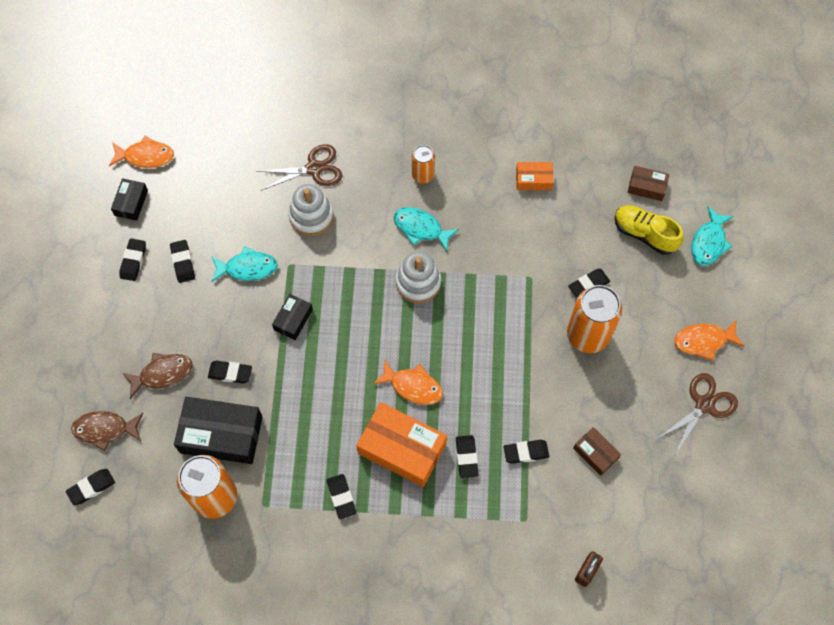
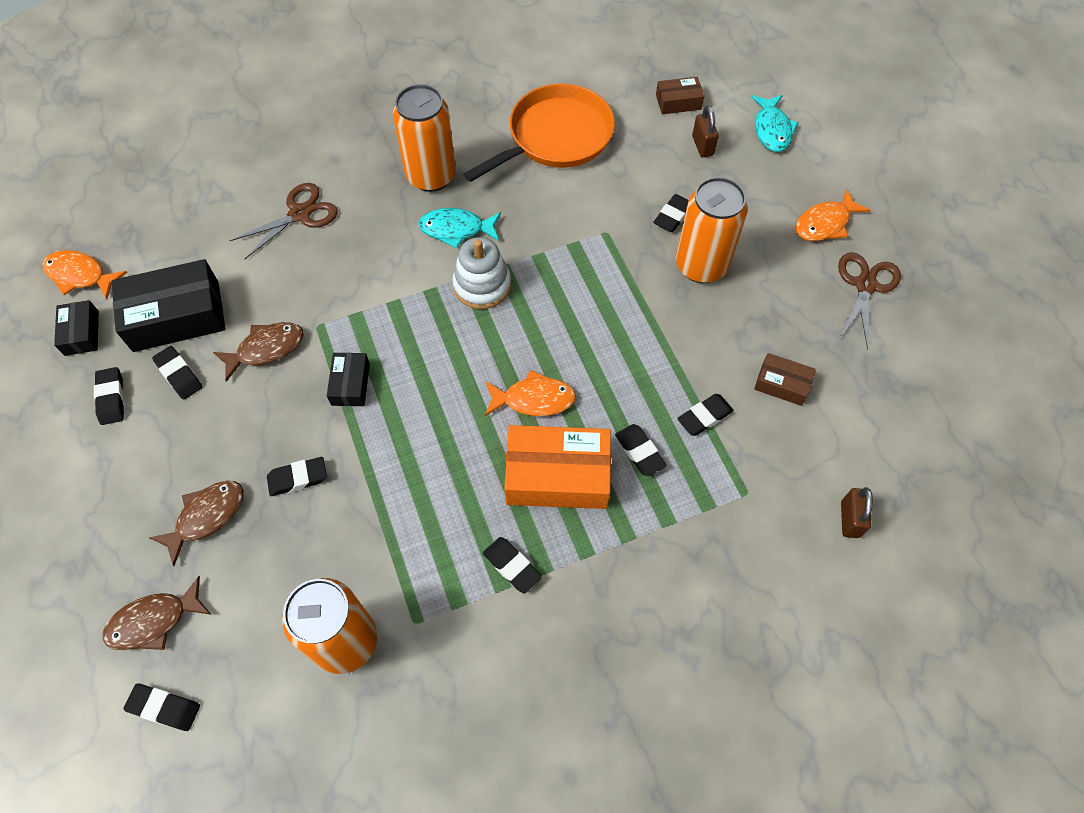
camera: 25 degrees left, 5 degrees down
(91, 487) = (164, 708): black eraser -> black eraser turned 75 degrees clockwise
(145, 156) = (80, 275): orange fish -> orange fish turned 135 degrees counterclockwise
(221, 434) = (319, 558): black box -> black box (176, 316)
(247, 268) = (266, 349): turquoise fish -> brown fish
(311, 216) = (320, 264): white stacking toy -> none
(423, 175) = (431, 176): orange can -> orange can, size x1.82
(533, 179) = (556, 137): orange box -> orange pan
(644, 234) = (702, 146): yellow shoe -> brown padlock

